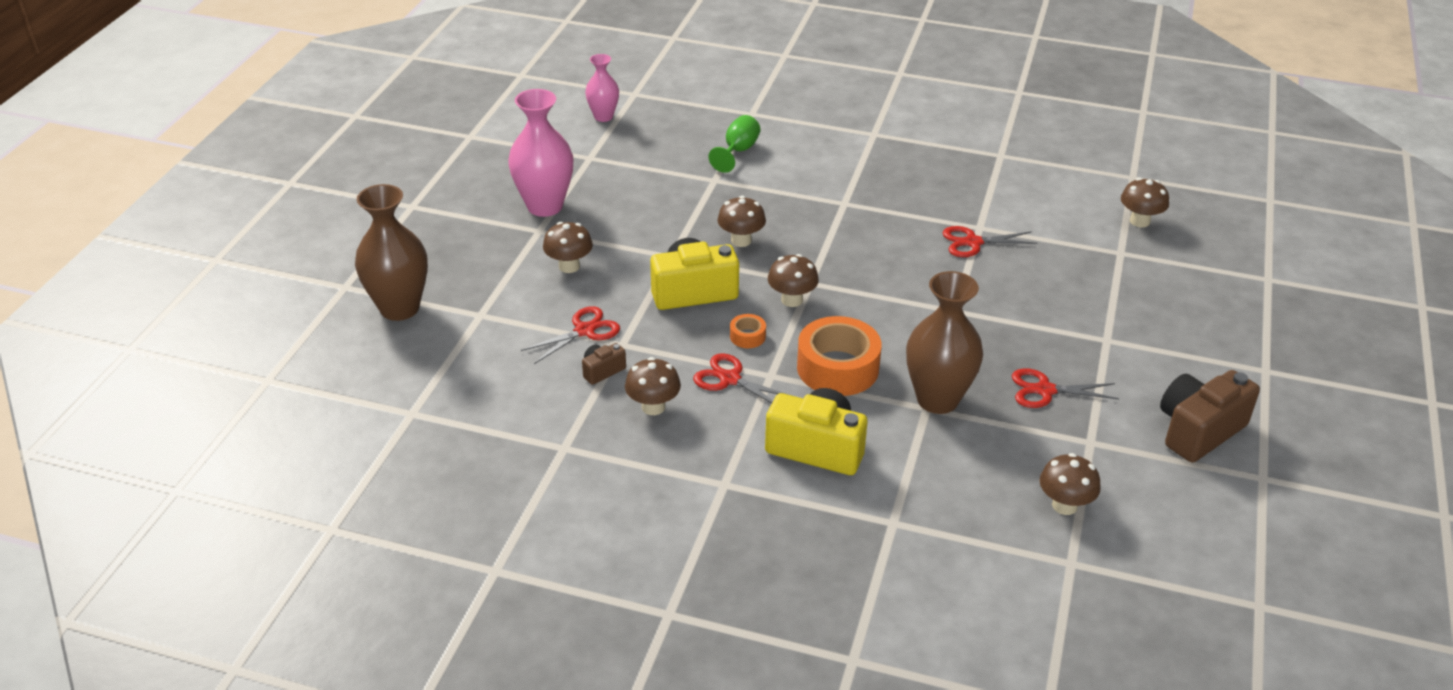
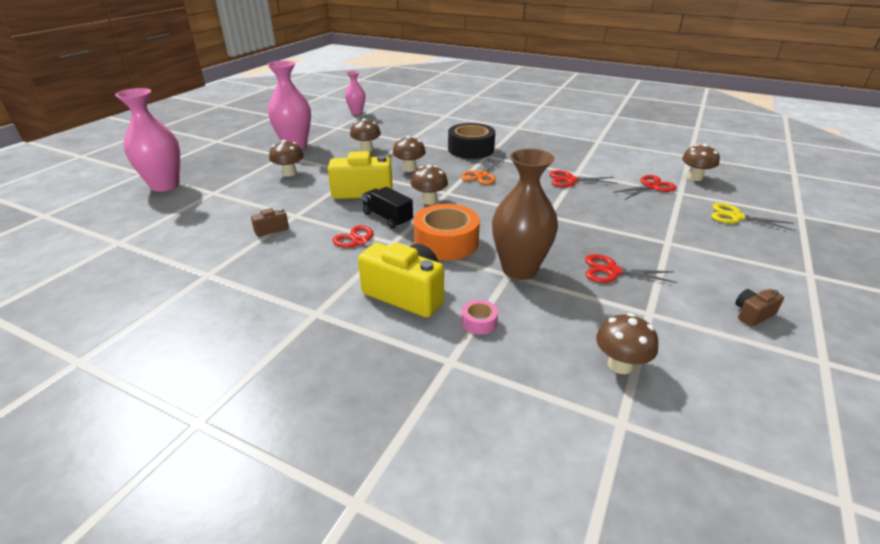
camera: 10 degrees right, 5 degrees down
(399, 308) = (165, 185): brown vase -> pink vase
(584, 331) = (275, 206): red scissors -> red scissors (651, 187)
(653, 407) = (293, 254): brown mushroom -> brown mushroom (366, 149)
(738, 151) = (428, 130): green goblet -> none
(747, 336) = (387, 218): orange tape -> black truck
(817, 191) = (471, 149): none -> black tape
(848, 244) = (481, 175): none -> orange scissors
(909, 474) = (479, 322): none -> pink tape
(1189, 289) = (736, 217): none -> yellow scissors
(1198, 431) = (752, 314): brown camera -> brown camera, size x0.48

